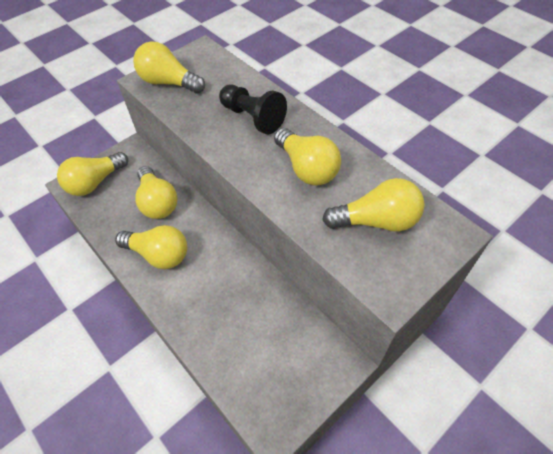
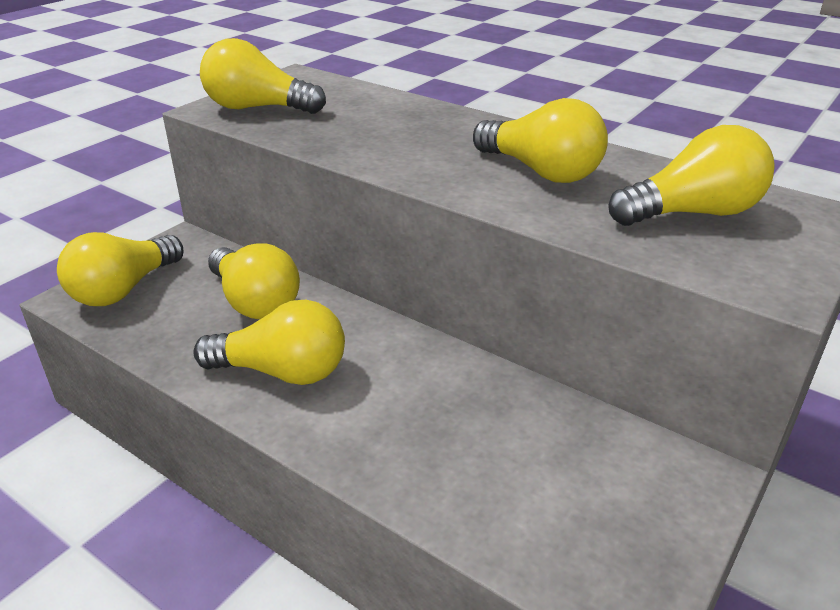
camera: 15 degrees left, 20 degrees down
(252, 117) = (419, 130): black pawn -> none

